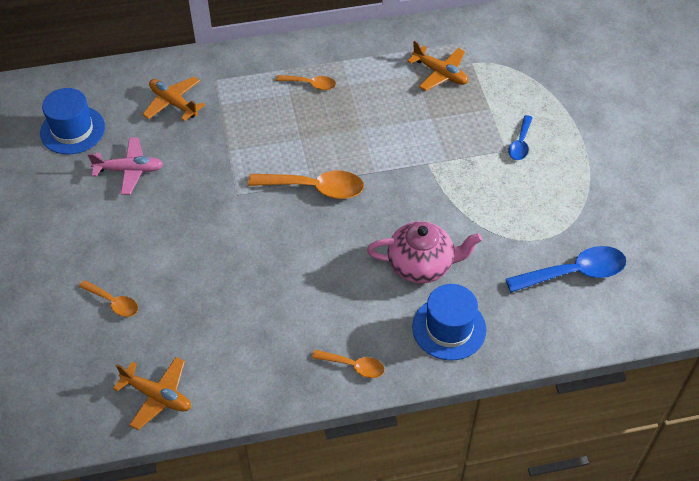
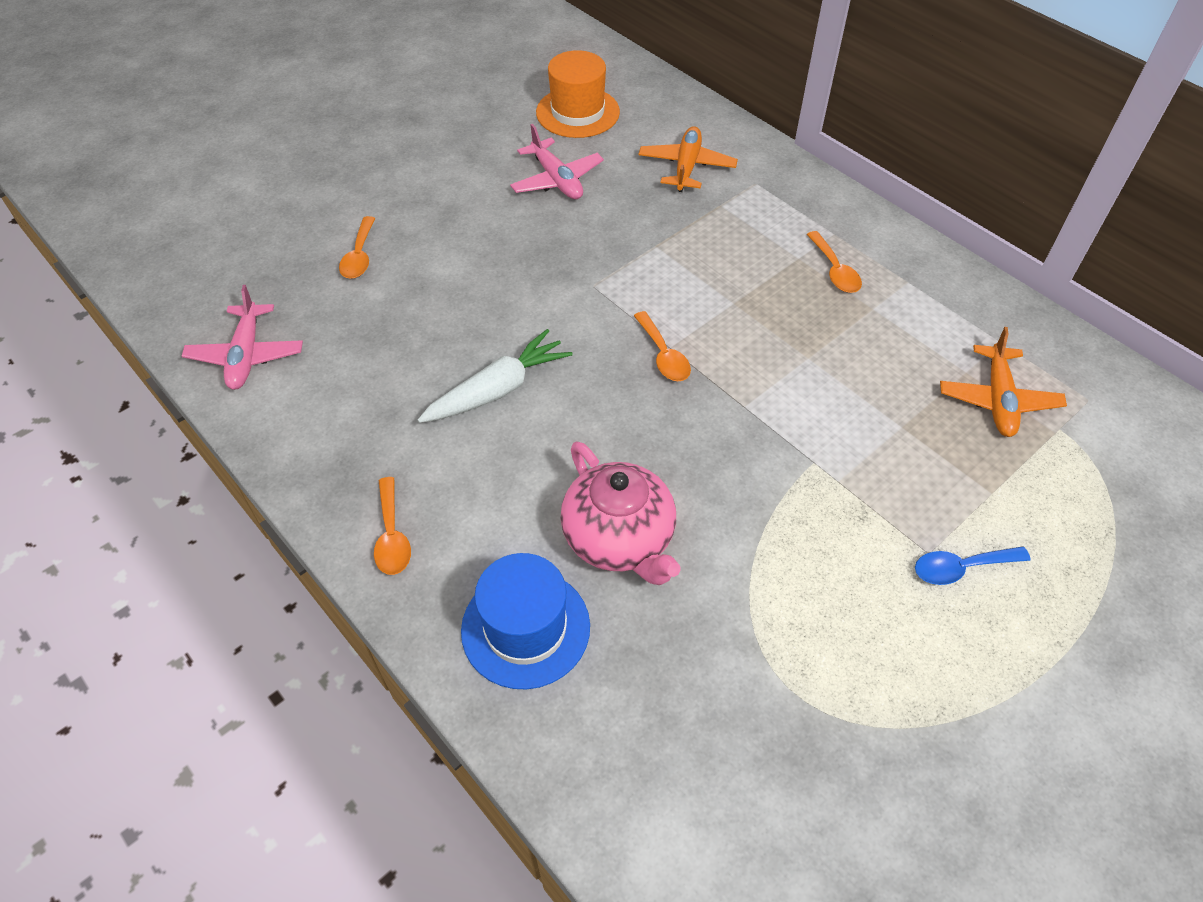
camera: 60 degrees right, 0 degrees up
(72, 130) = (577, 112): blue hat -> orange hat
(157, 396) = (246, 355): orange plane -> pink plane
(284, 275) = (498, 389): none -> white carrot
(314, 188) = (663, 355): orange spoon -> orange spoon, size x0.57
(574, 273) = (755, 774): blue spoon -> none

